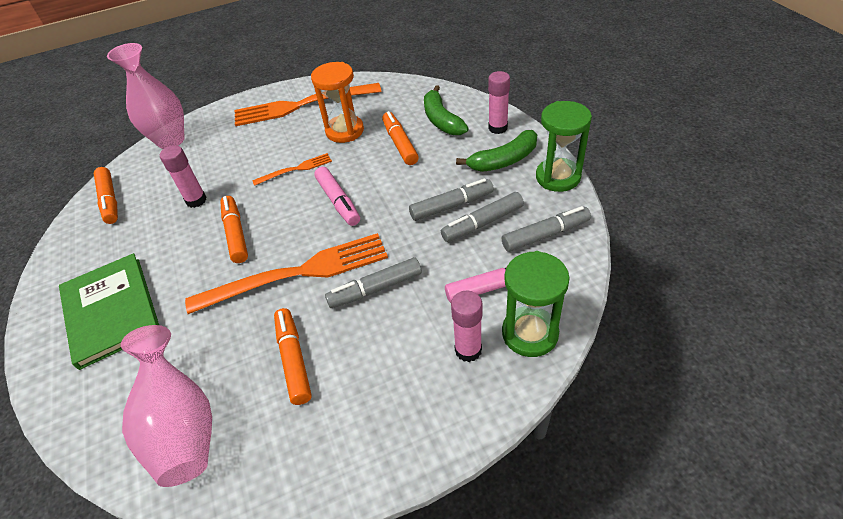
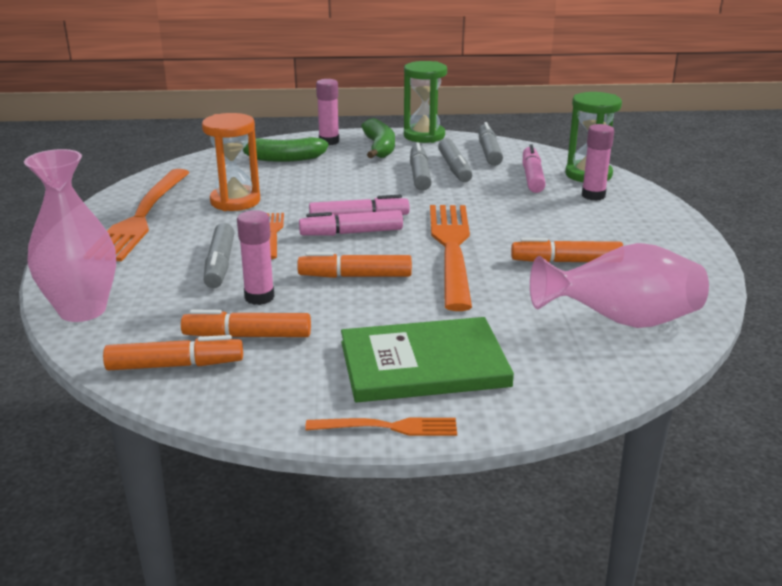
camera: 75 degrees left, 20 degrees down
(36, 316) = (388, 427): none -> orange fork
(310, 207) = (351, 233): none -> pink marker
(375, 289) = (501, 218): grey marker -> grey marker (220, 264)
(400, 143) = (297, 180): orange marker -> orange marker (247, 336)

